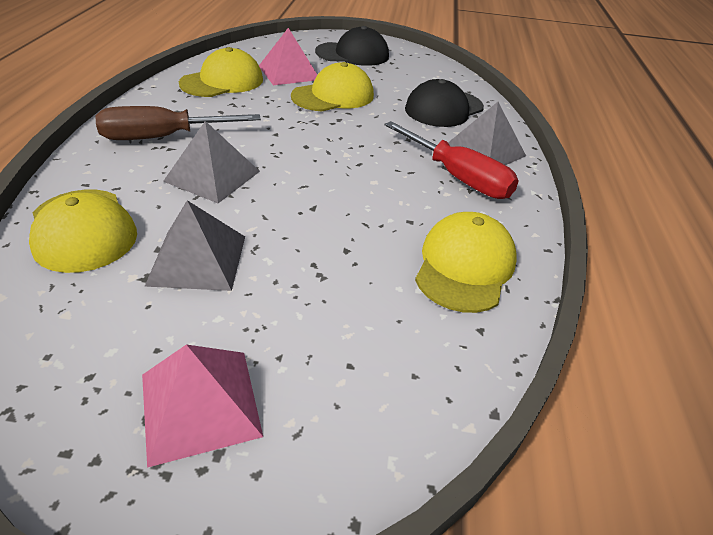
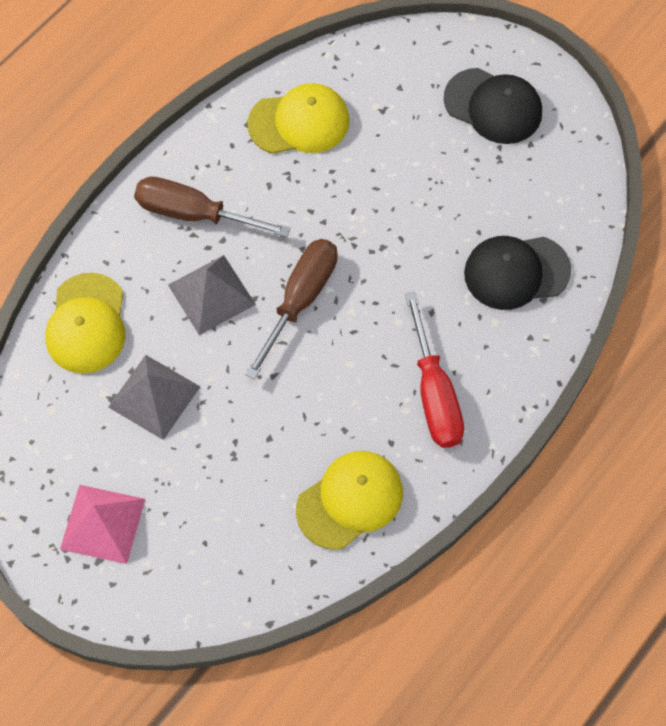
camera: 35 degrees right, 25 degrees up
(289, 72) = (385, 127): pink pyramid -> none
(298, 159) = (300, 300): none -> brown screwdriver
(333, 96) = (405, 198): yellow cap -> none
(485, 151) = (498, 365): grey pyramid -> none

